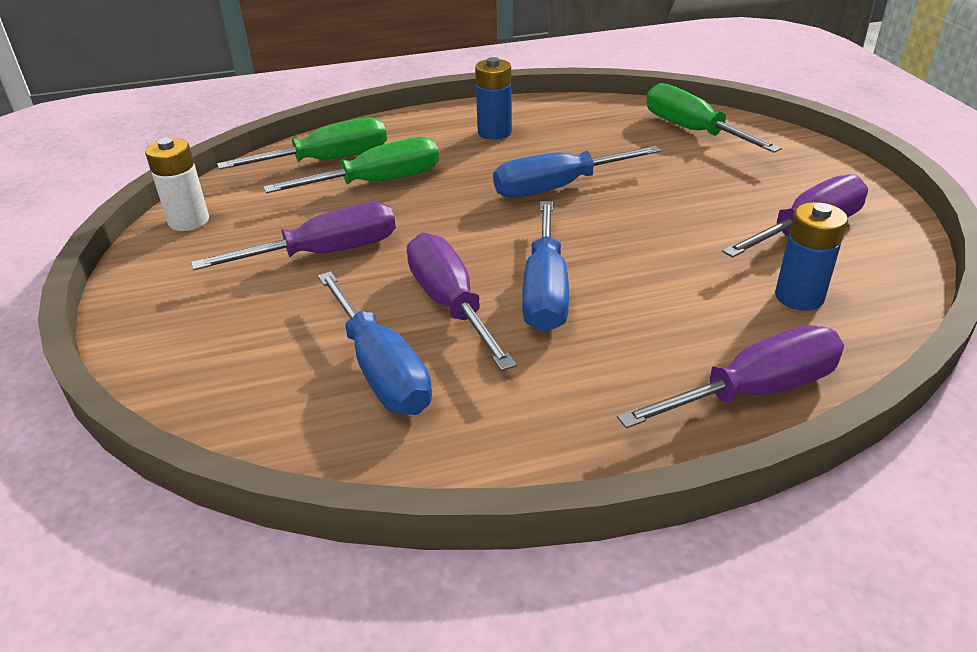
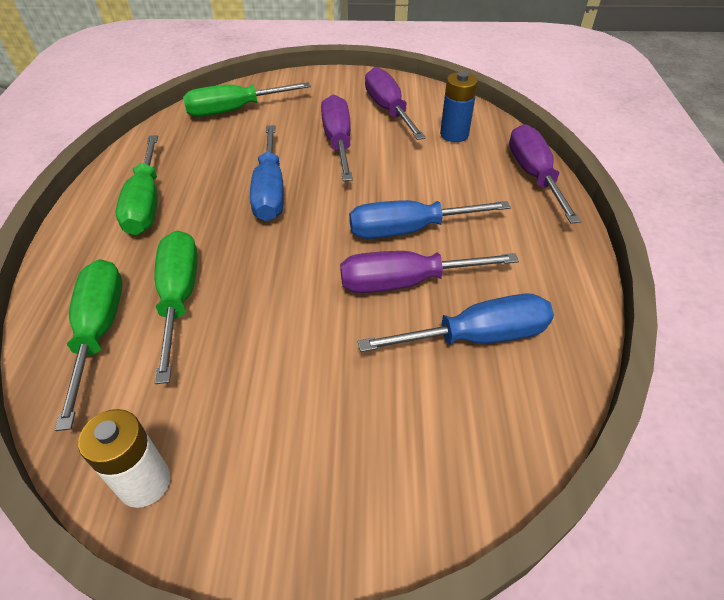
camera: 75 degrees left, 10 degrees up
(325, 253) = (290, 354): purple screwdriver -> purple screwdriver (338, 142)
(494, 132) = (146, 203): blue battery -> green screwdriver
(545, 291) = (408, 230): blue screwdriver -> blue screwdriver turned 150 degrees clockwise

